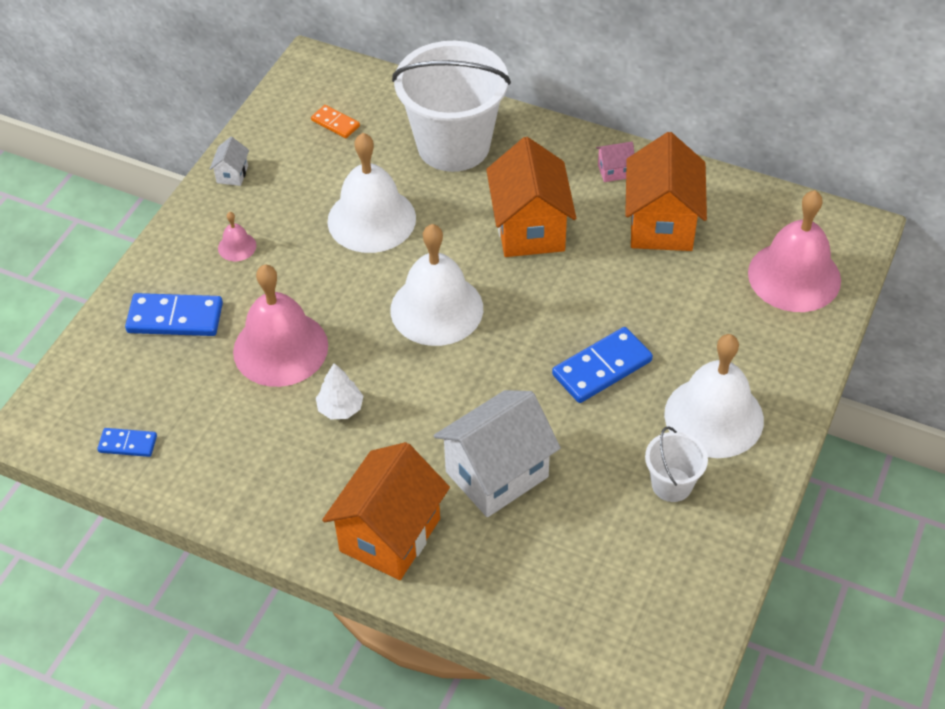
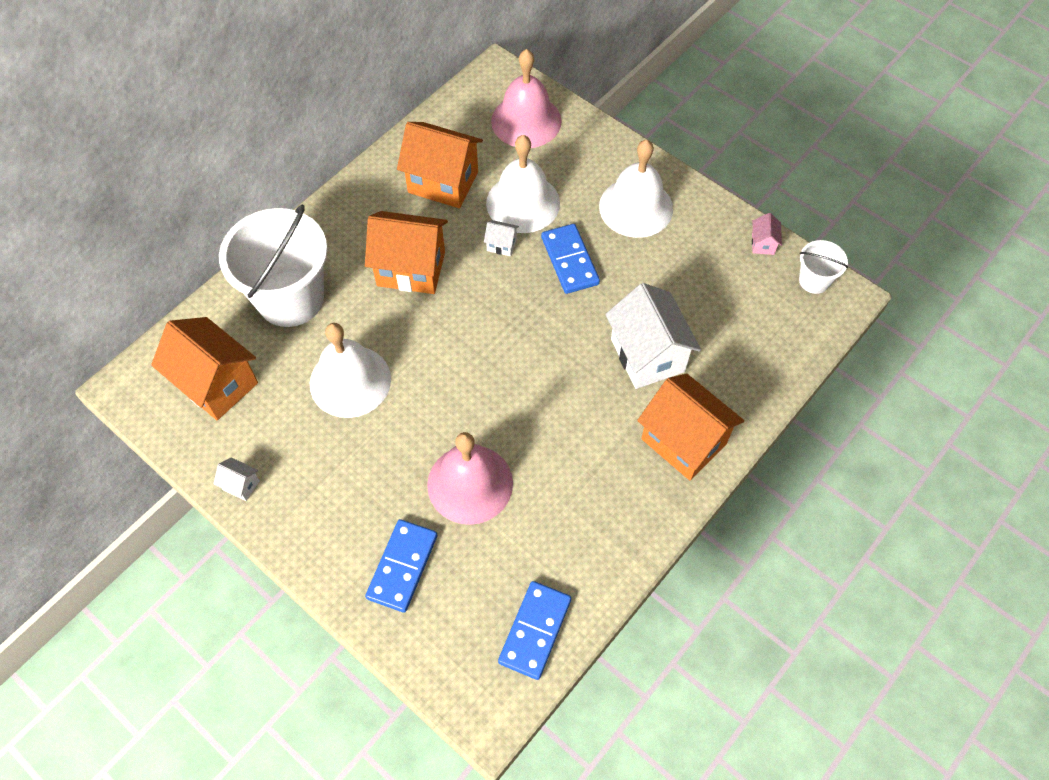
camera: 75 degrees left, 10 degrees up
(128, 444) = (535, 630): blue domino -> blue domino, size x1.77
(237, 246) = (336, 498): pink bell -> none
(335, 123) = (216, 384): orange domino -> orange house
(340, 408) = (550, 450): white tree -> none
(436, 309) = (470, 356): white bell -> white bell (523, 203)
(596, 299) = (501, 245): none -> white house
(614, 171) = (374, 195): pink house -> pink house (763, 244)
(671, 484) = (687, 249): white bucket -> white bucket (814, 280)

